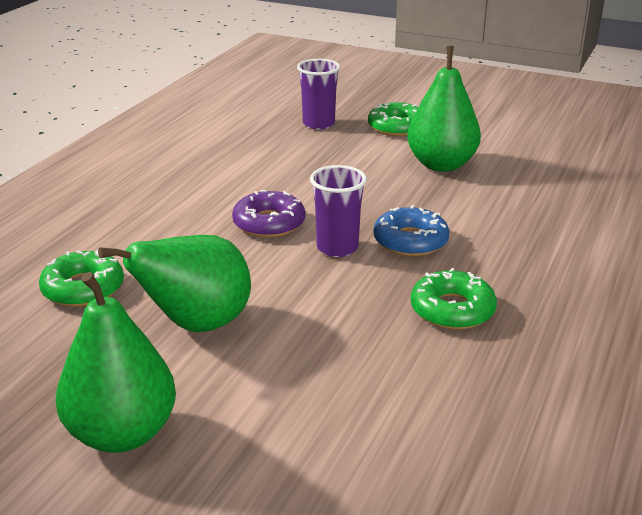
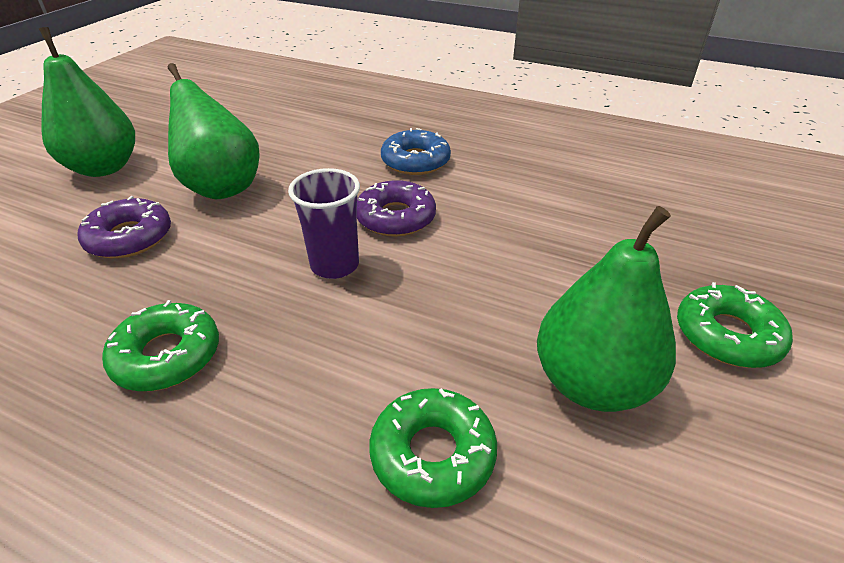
camera: 90 degrees right, 10 degrees up
(83, 288) = (296, 136): green donut -> green donut (432, 454)
(293, 368) = (129, 237): none -> purple donut
(318, 124) = (692, 251): purple cup -> none
(410, 241) = (340, 328): blue donut -> blue donut (415, 161)

